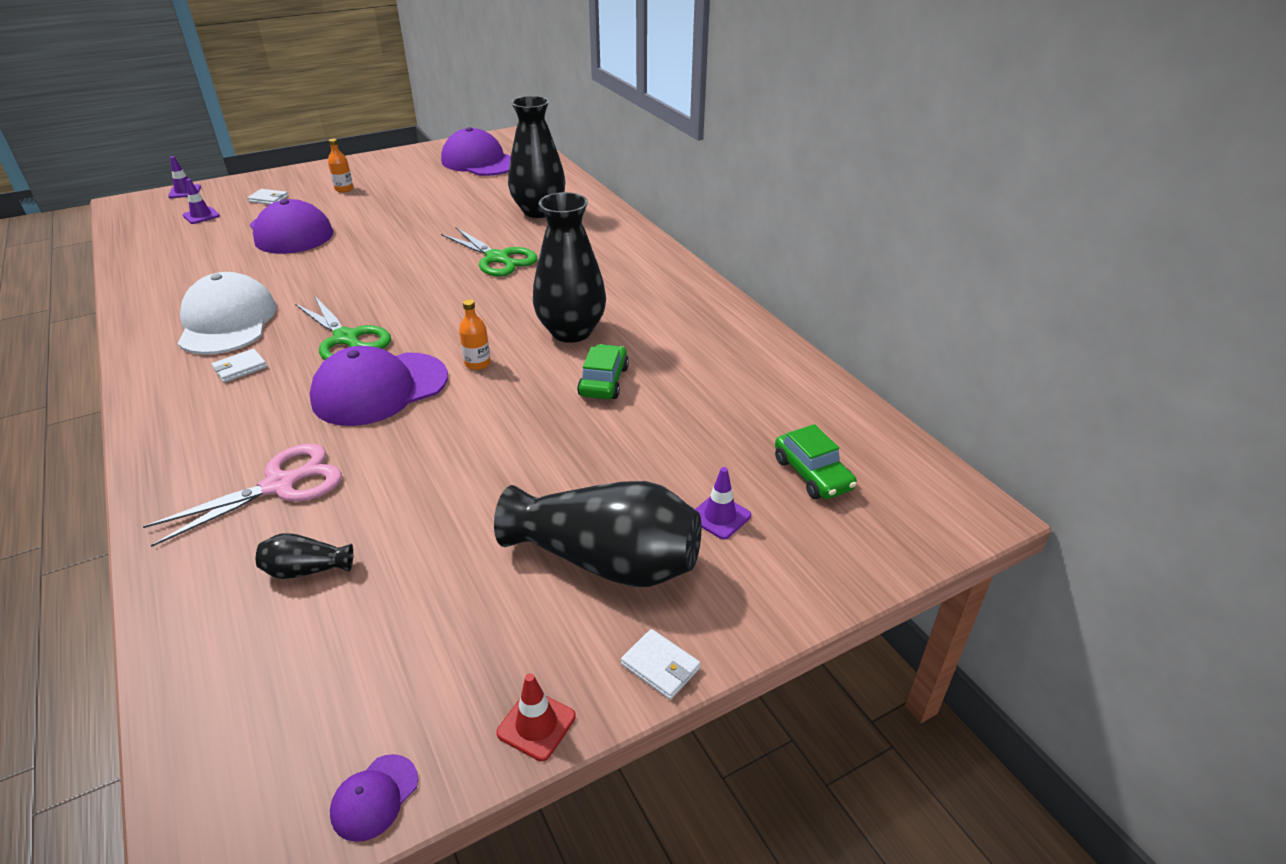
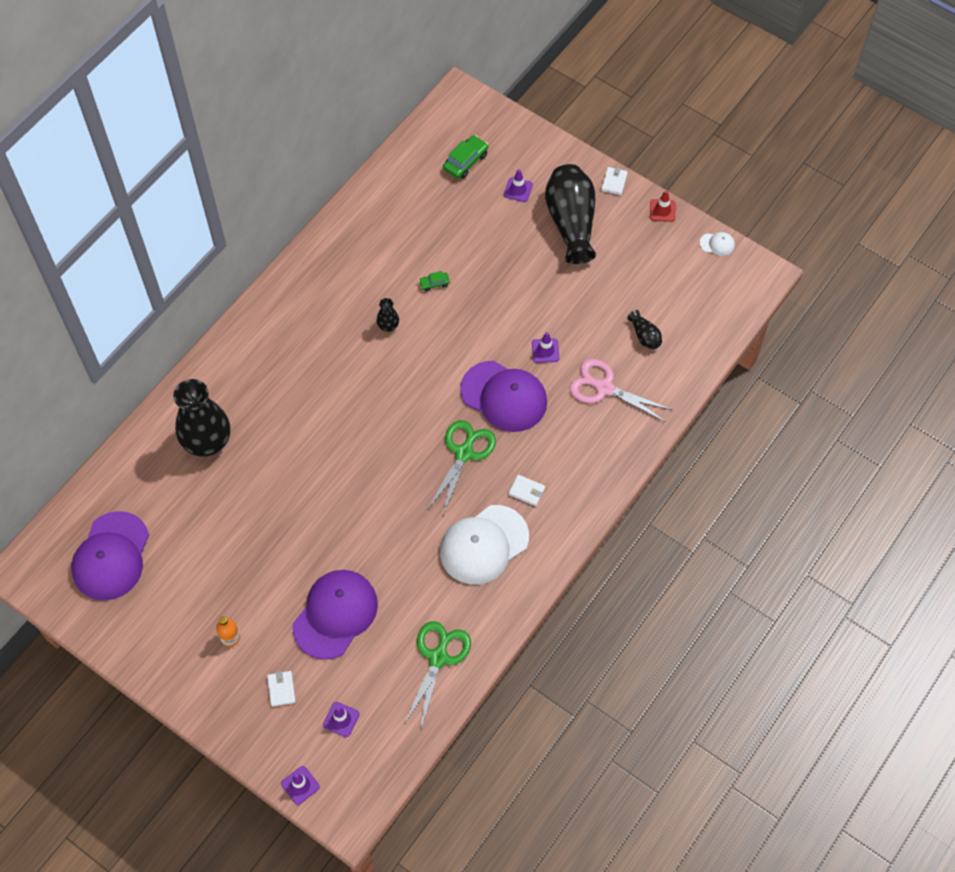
camera: 115 degrees left, 25 degrees up
(374, 797) = (717, 244): purple cap -> white cap
(403, 447) = (545, 350): none -> purple traffic cone
(477, 363) = (451, 359): orange bottle -> none
(497, 258) = (308, 426): green scissors -> green scissors (438, 658)
(571, 332) = (388, 326): black vase -> black vase, size x0.44
(603, 381) = (434, 284): green car -> green car, size x0.57

